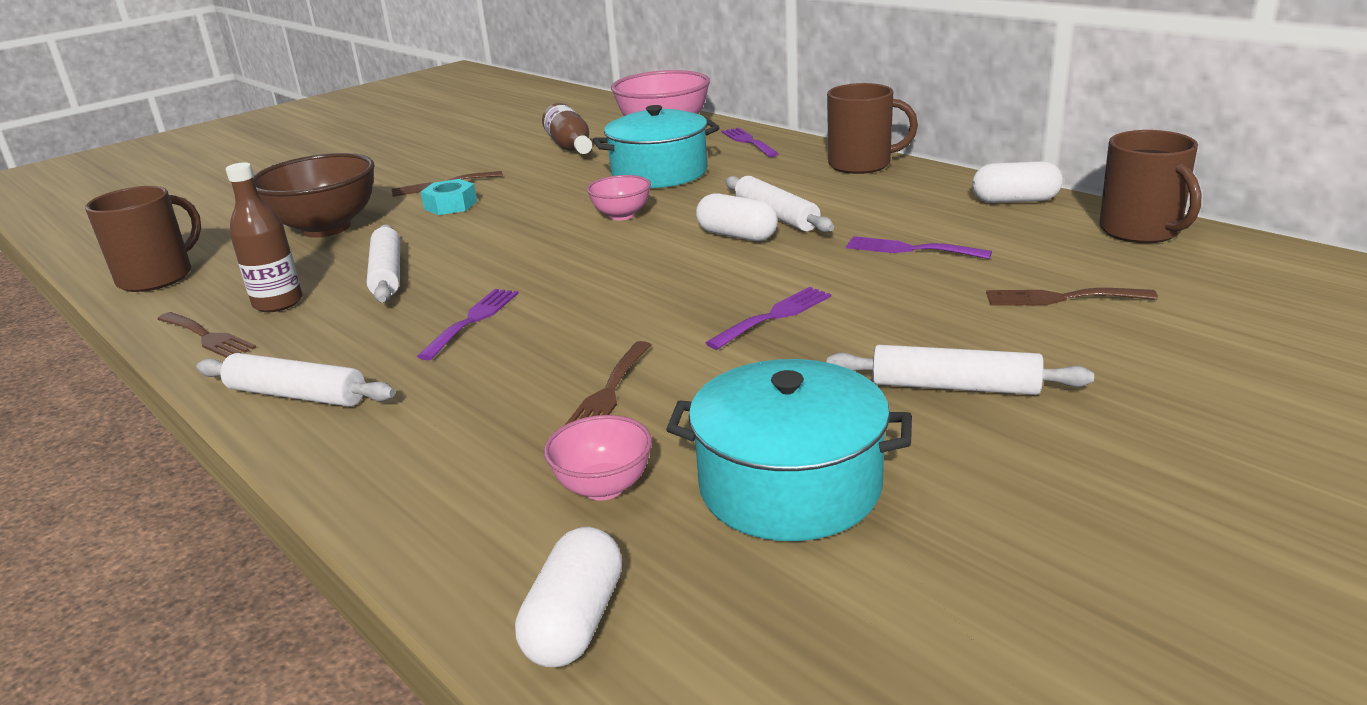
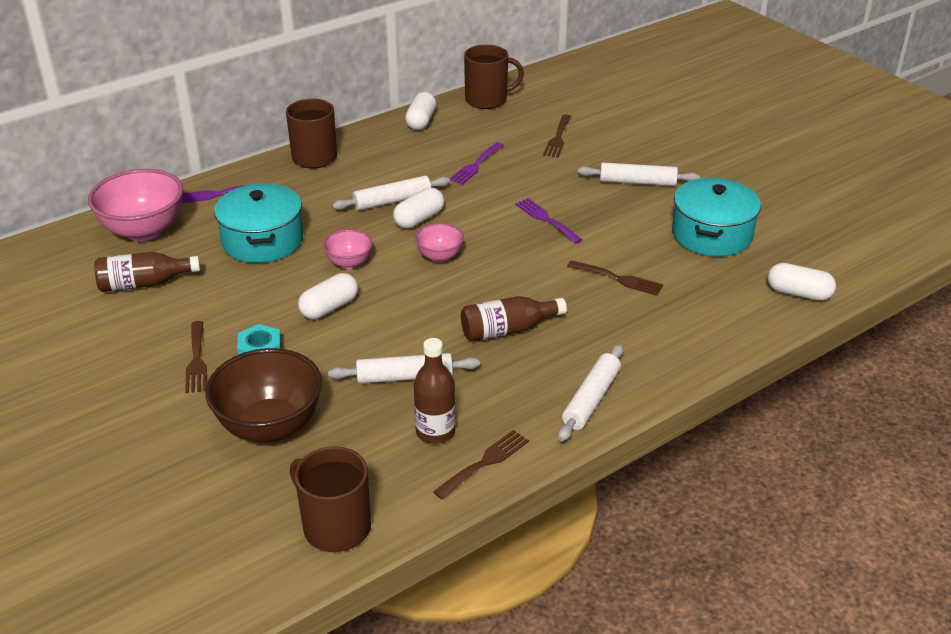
camera: 85 degrees left, 10 degrees up
(473, 320) = (507, 330): purple fork -> brown bottle
(528, 220) = (329, 307): none -> white capsule
(603, 487) = (707, 283): pink bowl -> pink bowl (439, 256)
(954, 387) = (637, 182): white rolling pin -> white rolling pin turned 75 degrees clockwise

